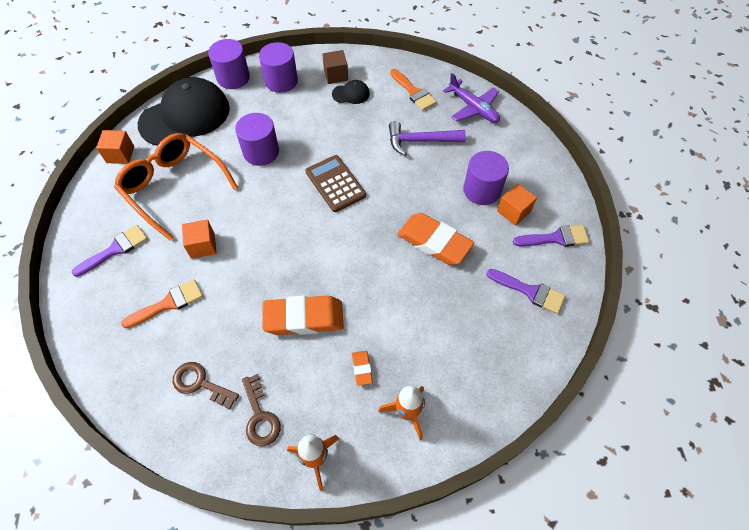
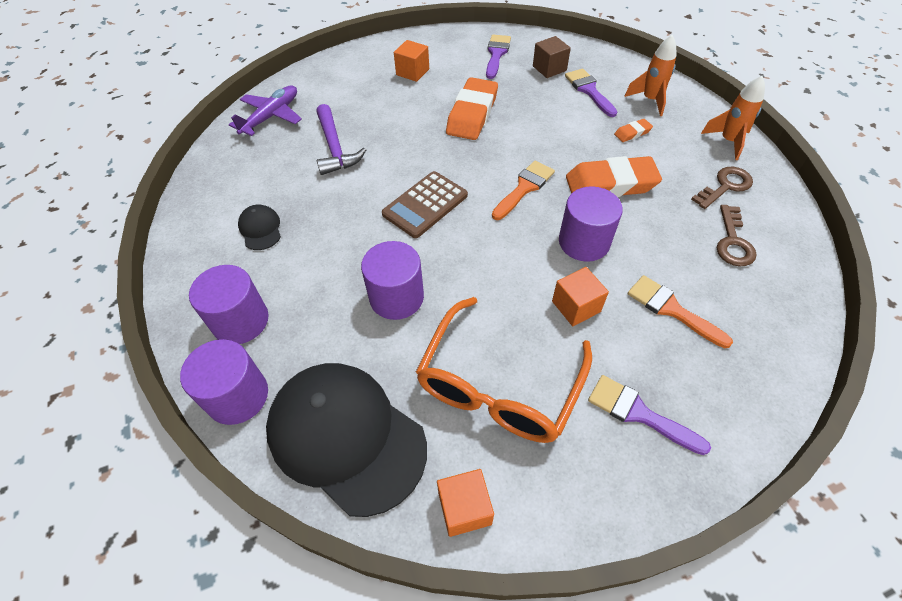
camera: 105 degrees left, 5 degrees down
(304, 318) = (610, 184): orange eraser -> orange eraser turned 75 degrees counterclockwise
(336, 75) = (221, 255): brown cube -> brown cube (549, 68)
(414, 92) = (249, 169): orange brush -> orange brush (524, 188)
(482, 190) = (393, 94): purple cylinder -> purple cylinder (584, 242)
(556, 238) = (433, 47): purple brush -> purple brush (589, 90)

